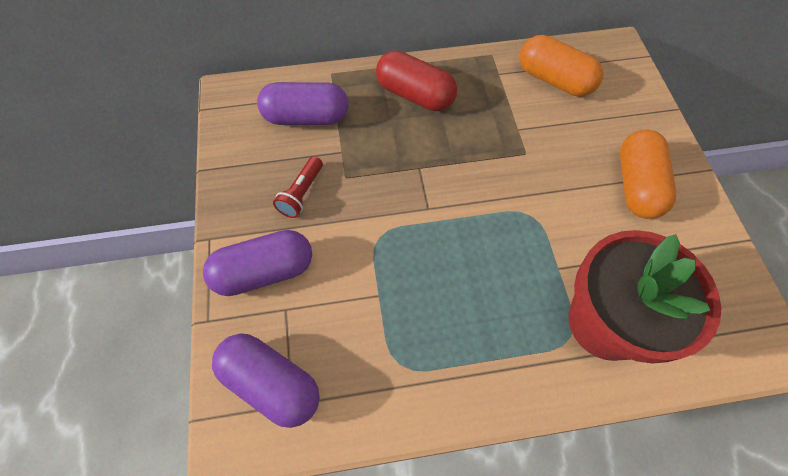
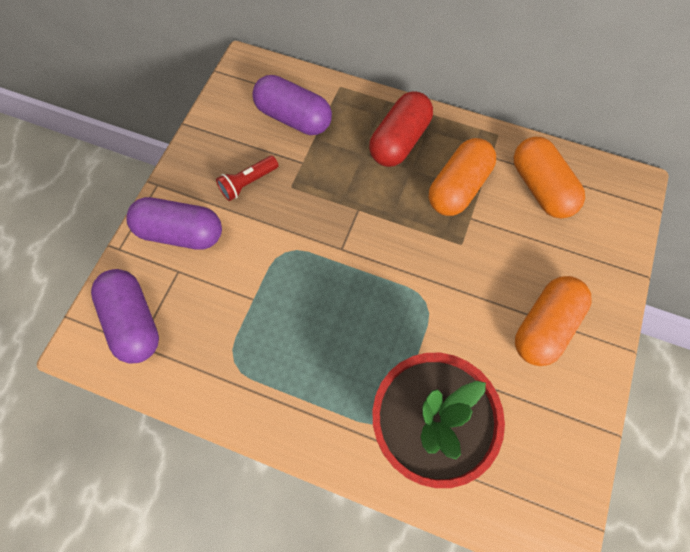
camera: 30 degrees right, 5 degrees up
(415, 95) = (399, 141): red capsule -> red capsule turned 60 degrees clockwise
(490, 110) = (458, 187): none -> orange capsule

